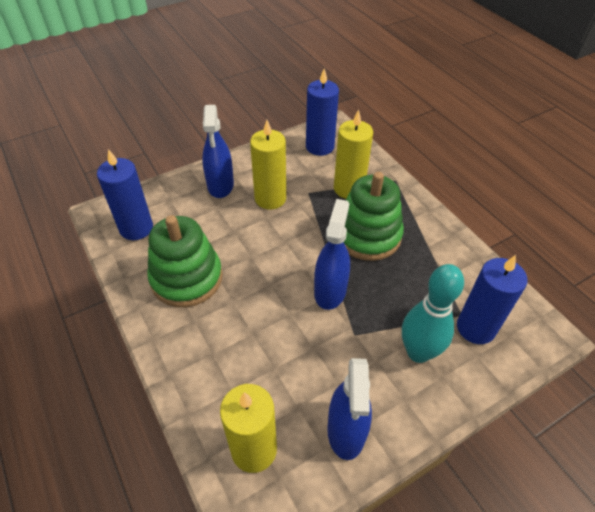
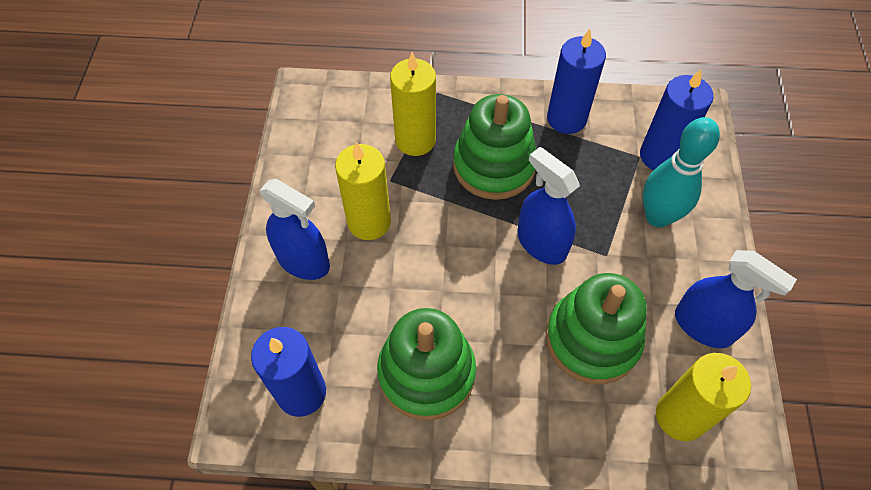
camera: 55 degrees left, 10 degrees up
(277, 358) = (592, 339): none -> green stacking toy
(319, 147) = (326, 125): blue candle -> blue candle (566, 119)

